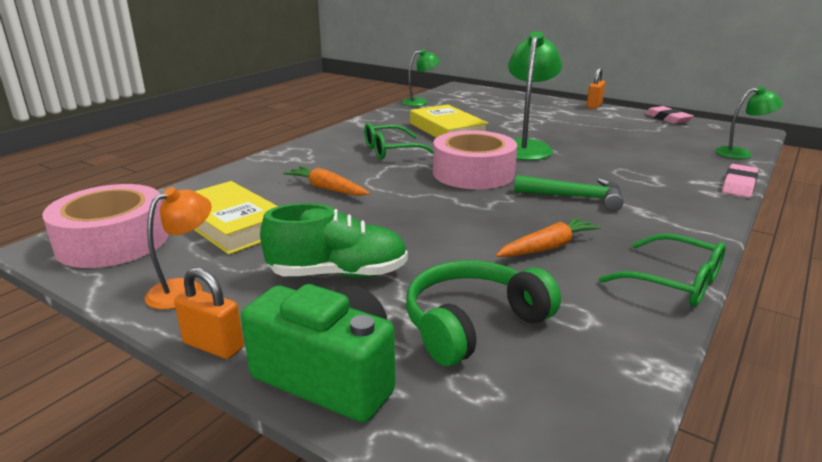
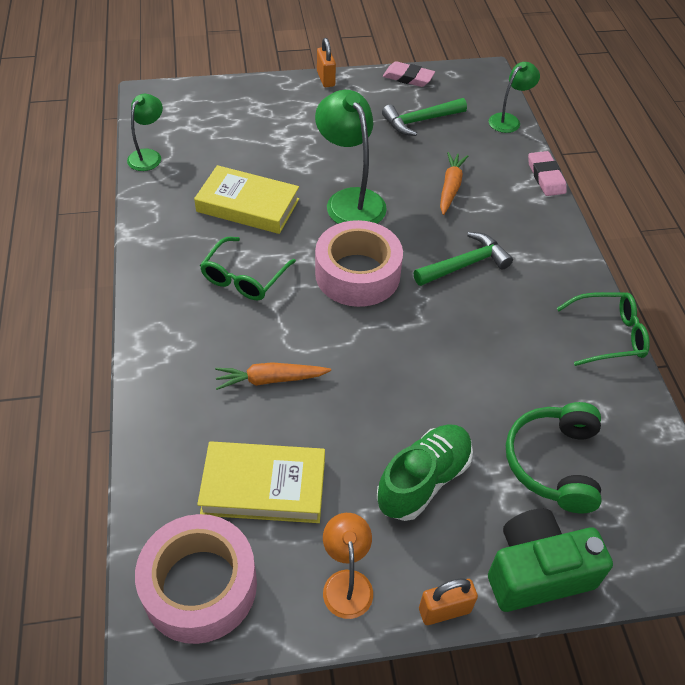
camera: 45 degrees left, 25 degrees up
(548, 247) = (511, 347): orange carrot -> orange carrot (450, 187)
(647, 135) = (420, 121): none -> green hammer

